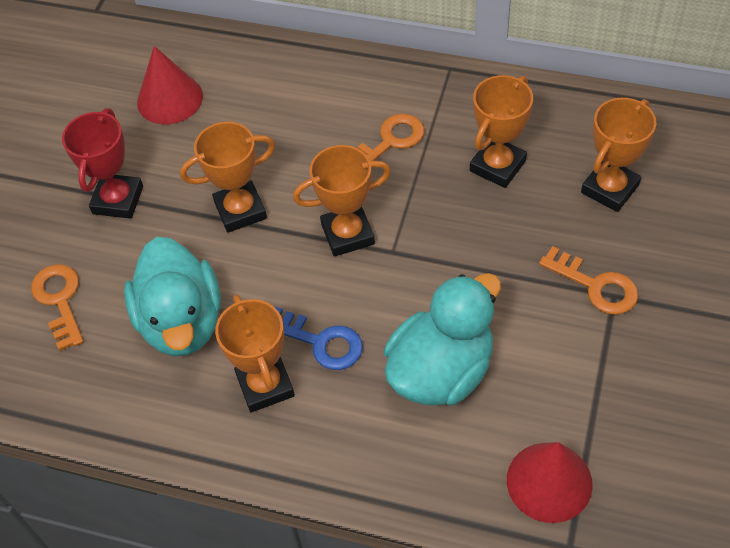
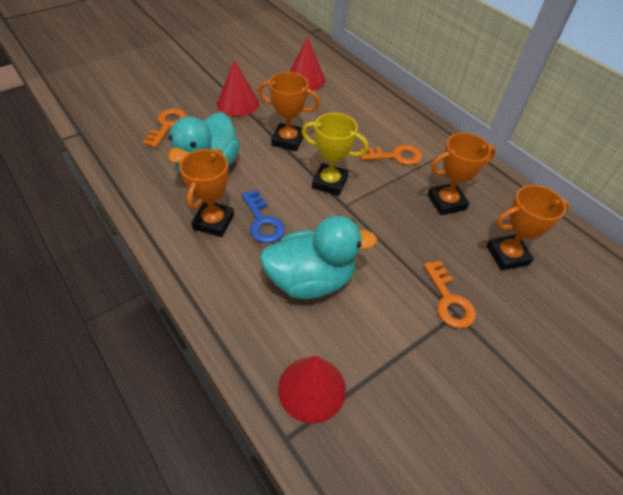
camera: 30 degrees right, 5 degrees down
(118, 200) = (238, 103): red trophy -> red cone
(347, 234) = (329, 183): orange trophy -> yellow trophy

